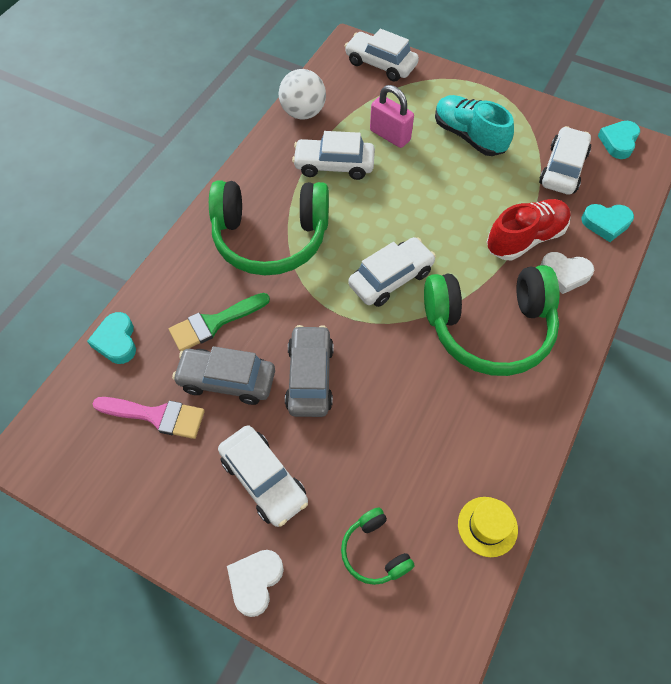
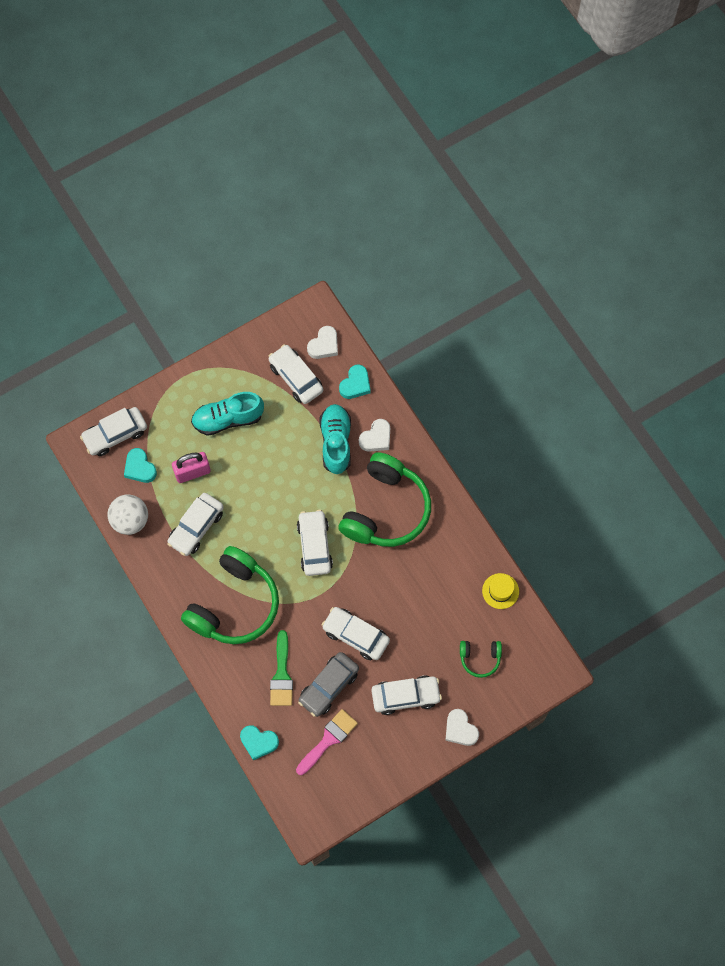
camera: 60 degrees left, 10 degrees up
(310, 377) = (355, 635): grey car -> white car
(525, 239) = (336, 442): red shoe -> turquoise shoe
(618, 142) = (296, 324): turquoise heart -> turquoise heart (140, 468)
(620, 175) = (324, 345): none -> white heart

